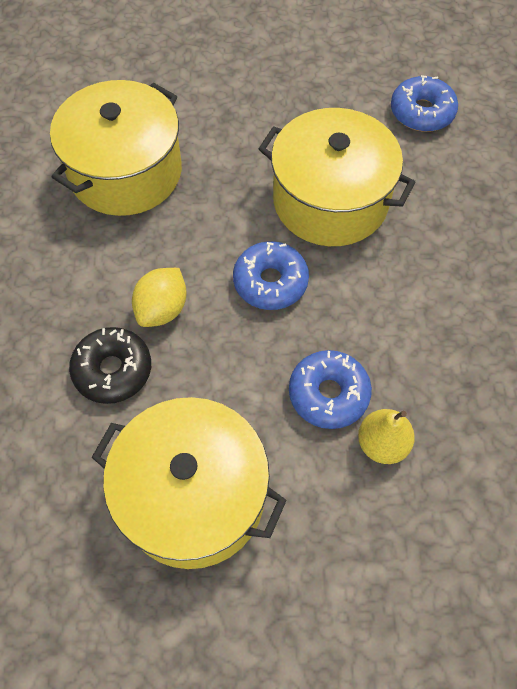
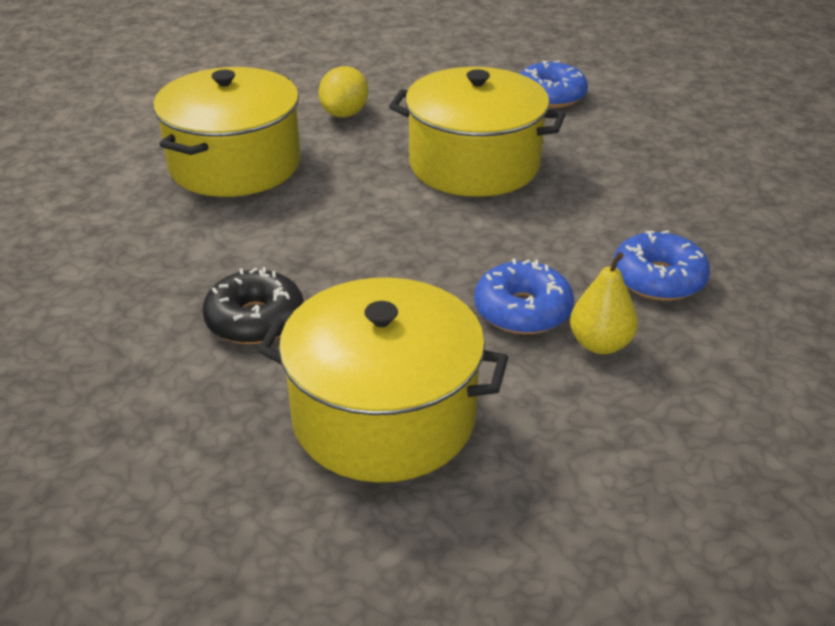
camera: 10 degrees left, 25 degrees down
(162, 309) = (304, 264): yellow lemon -> yellow lemon (344, 114)
(270, 282) = (426, 230): blue donut -> blue donut (658, 279)

